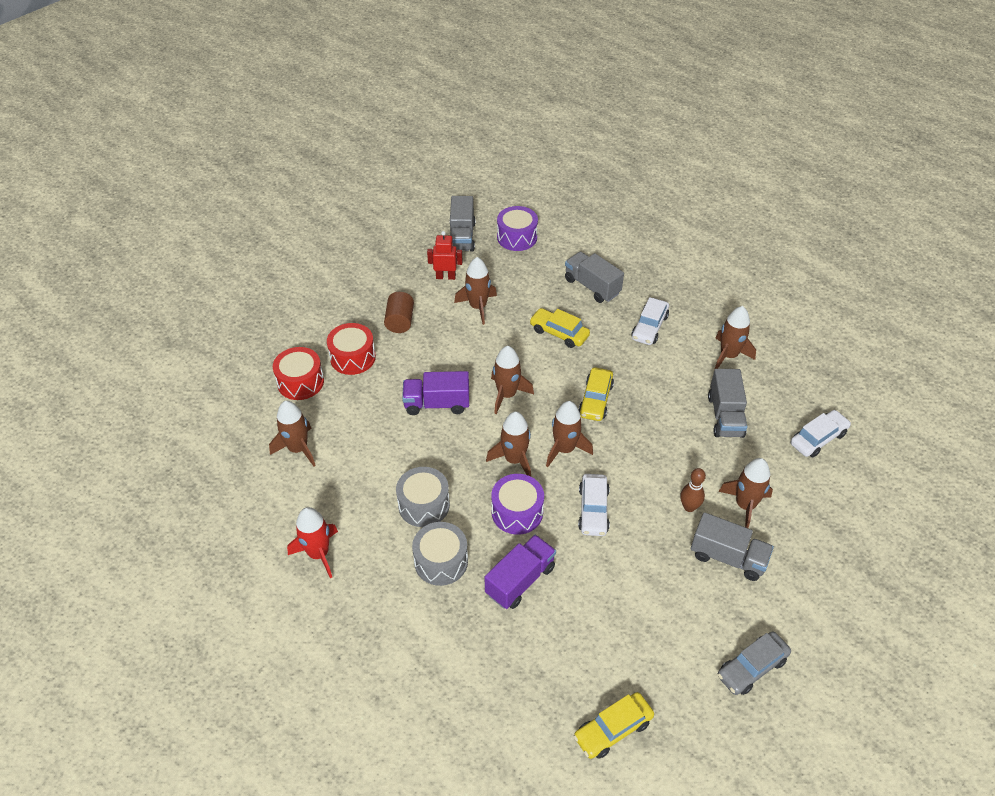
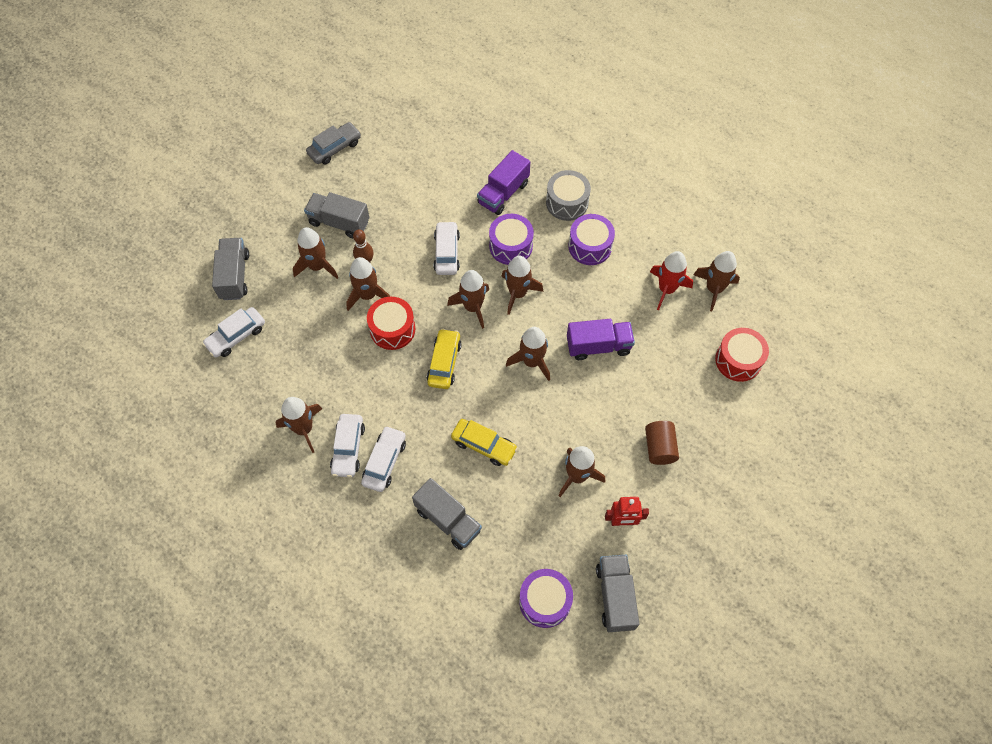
camera: 175 degrees right, 15 degrees up
(318, 554) = (664, 201): red rocket -> red rocket (666, 289)
(353, 357) = (696, 394): red drum -> red drum (392, 329)
(424, 505) = (590, 246): grey drum -> purple drum
(613, 729) = (434, 106): yellow car -> none
(682, 470) = (367, 295): none -> brown rocket
(684, 338) = (348, 448): none -> white car
(725, 416) = (319, 354): grey truck -> grey truck (234, 276)

